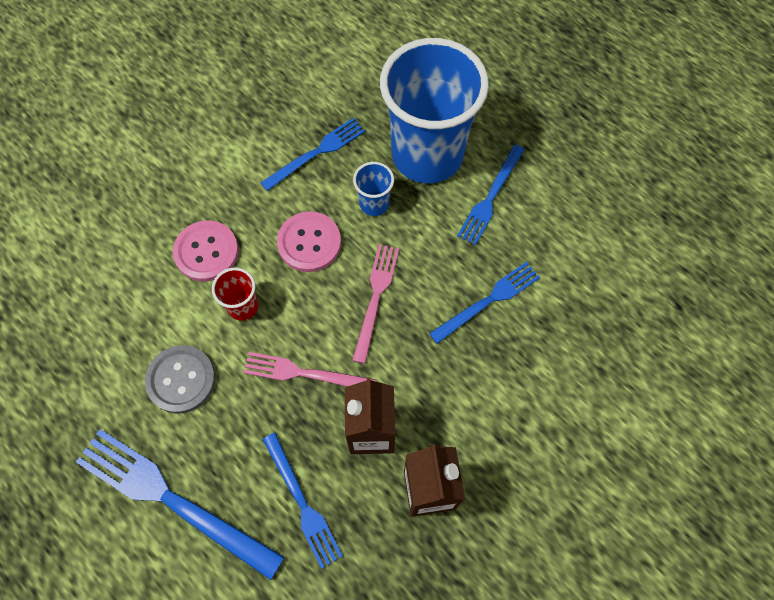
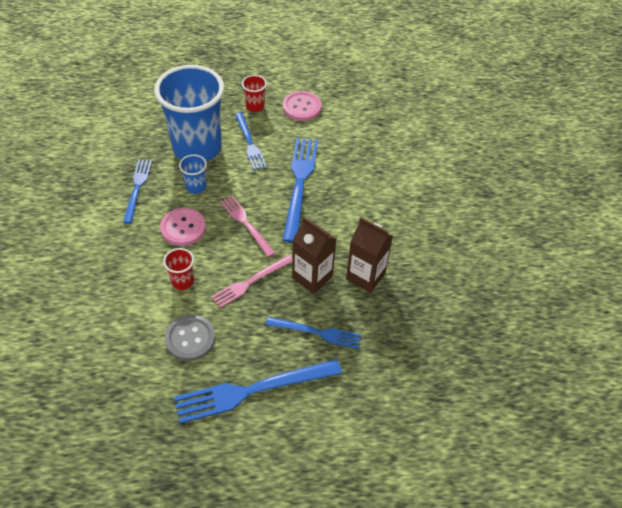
camera: 50 degrees left, 15 degrees down
(206, 252) = (131, 275): pink button -> pink button (301, 107)
(488, 301) = (300, 184): blue fork -> blue fork, size x1.66
(549, 153) = (255, 106): none -> red cup

